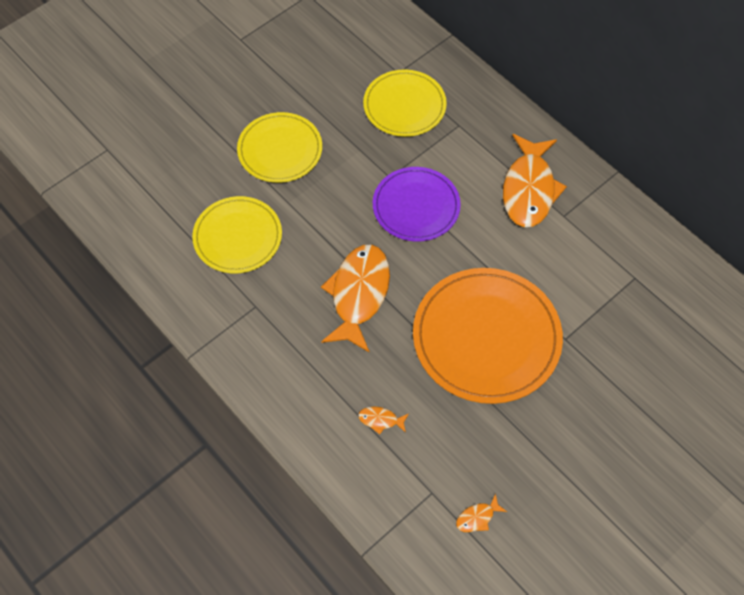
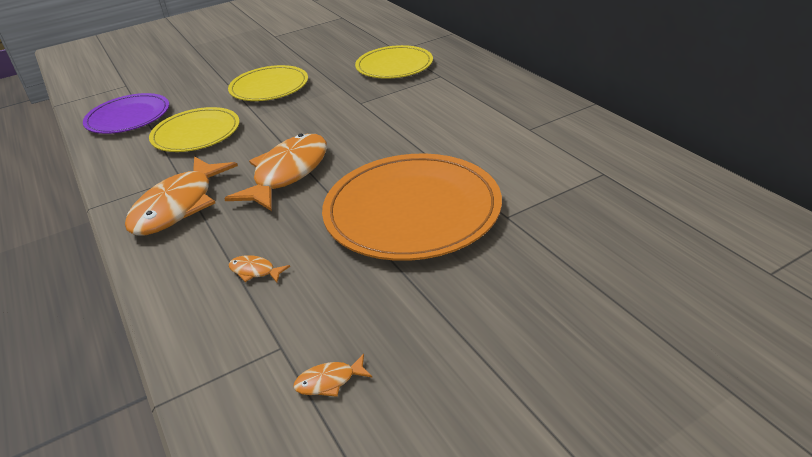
camera: 15 degrees right, 25 degrees down
(416, 206) = (377, 120): purple plate -> purple plate (128, 117)
(529, 189) = (497, 112): orange fish -> orange fish (178, 206)

